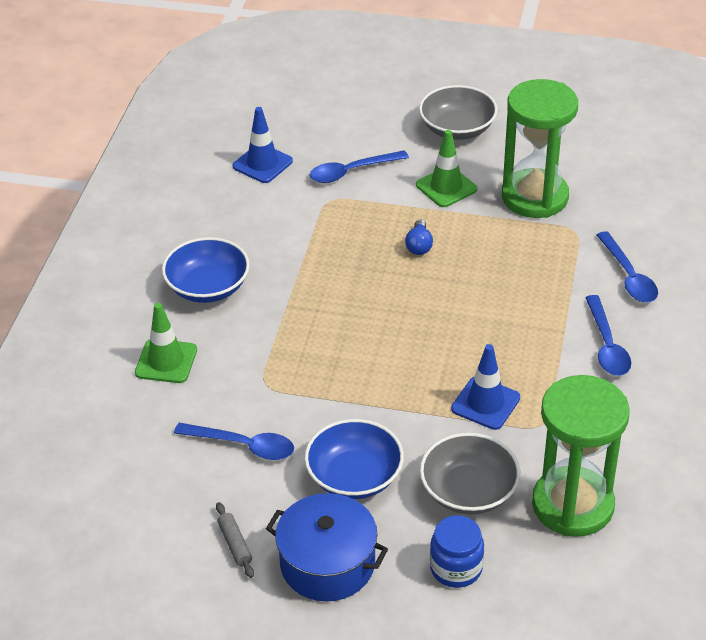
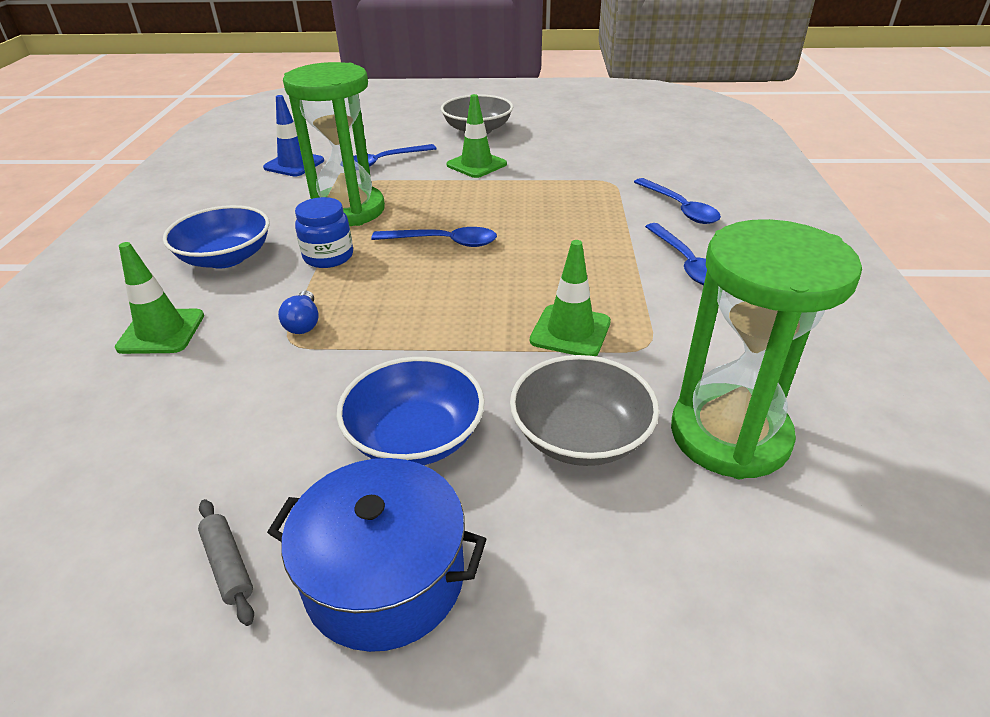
camera: 10 degrees left, 5 degrees down
(243, 445) = (254, 416): blue spoon -> blue spoon (443, 242)
(419, 245) = (458, 205): blue light bulb -> blue light bulb (303, 323)
(456, 568) = (595, 553): blue jar -> blue jar (328, 257)
(485, 403) = (570, 331): blue traffic cone -> green traffic cone
(534, 197) = (563, 164): green hourglass -> green hourglass (348, 210)

